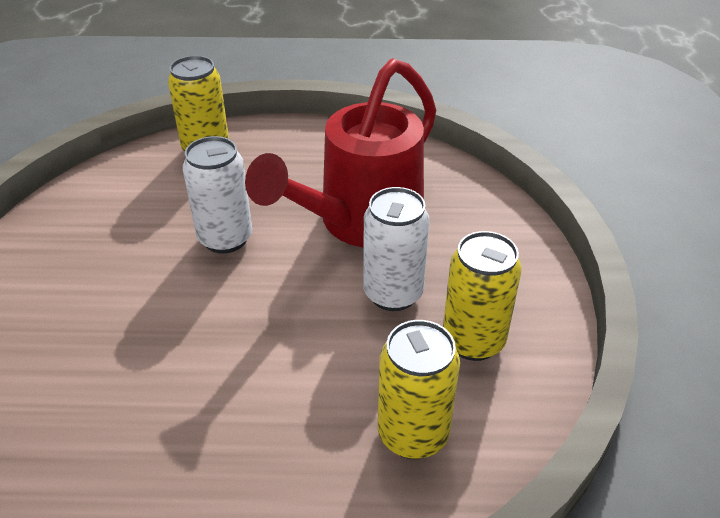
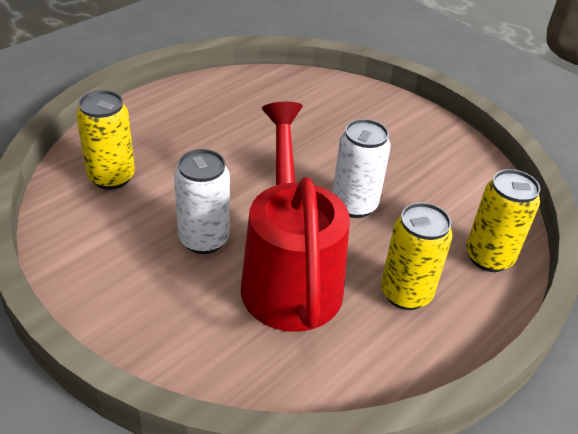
camera: 130 degrees right, 0 degrees up
(473, 341) = (120, 242): yellow can -> yellow can (406, 293)

